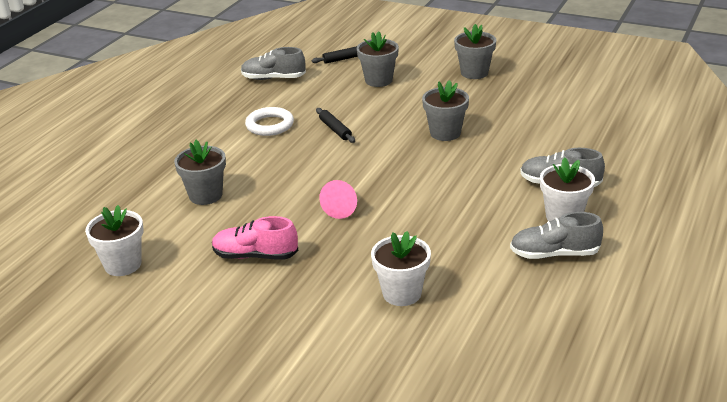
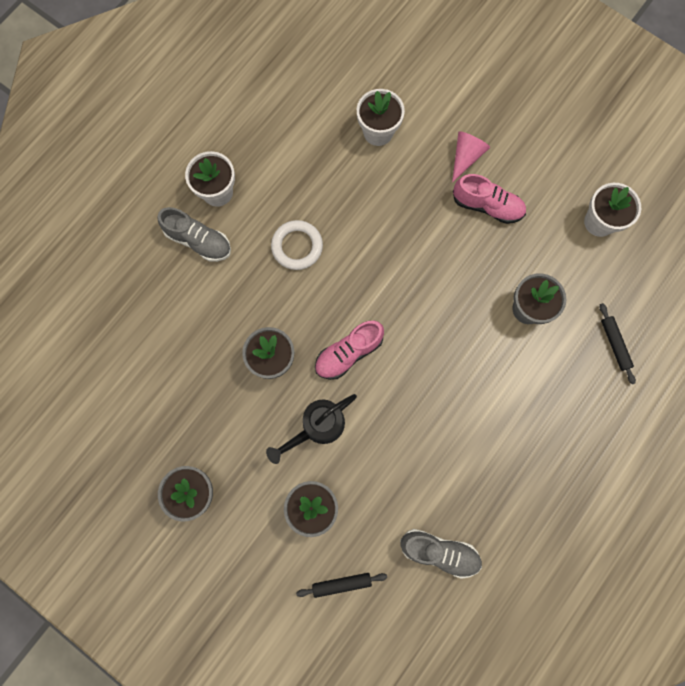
camera: 170 degrees left, 45 degrees up
(270, 125) = (455, 430): white ring -> white ring (297, 246)
(335, 129) = (385, 400): black rolling pin -> black rolling pin (614, 344)
(343, 207) = (402, 255): pink cone -> pink cone (466, 157)
(377, 146) = (348, 353): none -> pink shoe
(390, 110) = (317, 427): none -> black watering can
(554, 254) = (246, 148): grey shoe -> none

